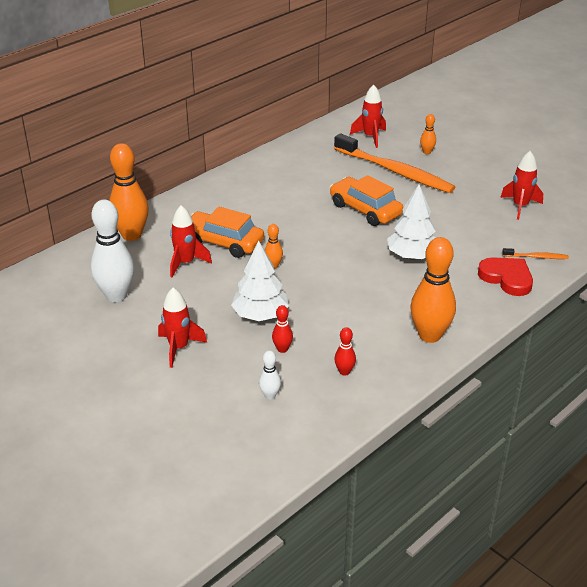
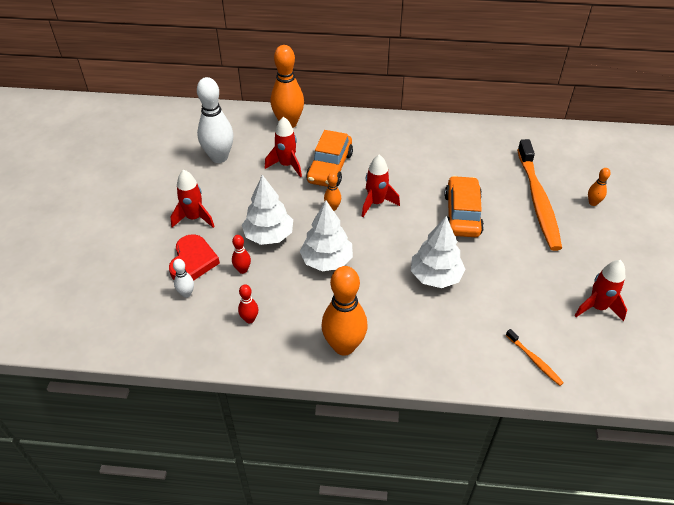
camera: 50 degrees right, 10 degrees up
(223, 242) = (330, 168): orange car -> orange car turned 150 degrees counterclockwise
(330, 299) = (326, 261): none -> white tree
(370, 137) = (565, 159): red rocket -> red rocket (376, 203)
(507, 278) = (477, 355): red heart -> red heart (193, 261)

